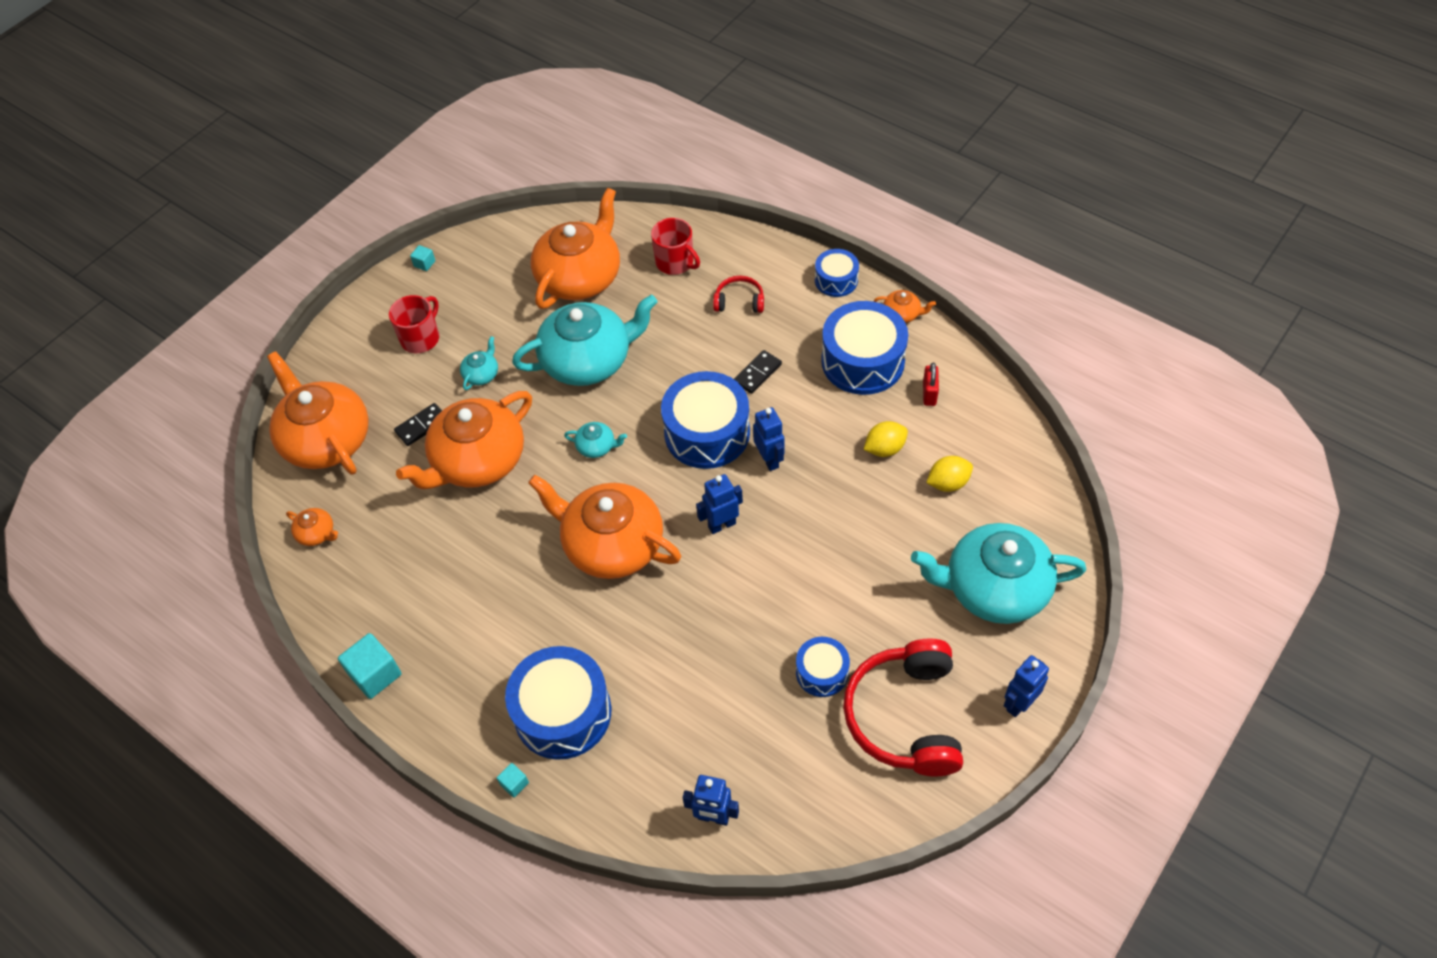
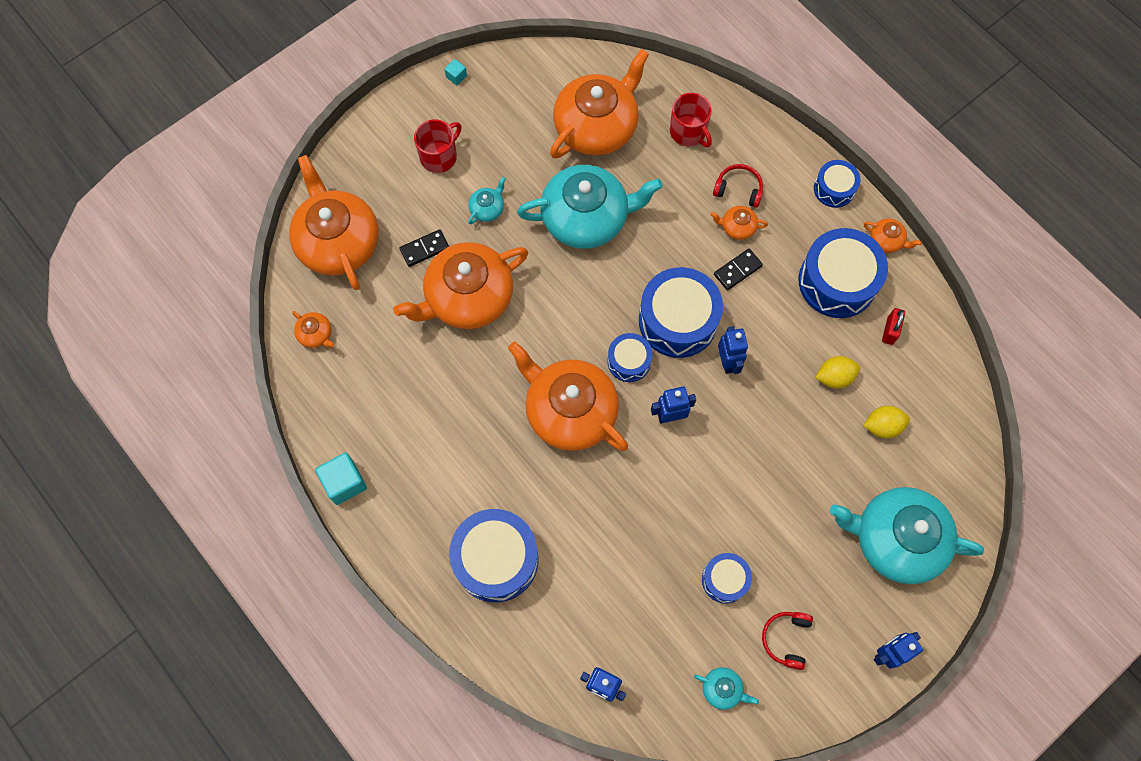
camera: 10 degrees right, 15 degrees up
(514, 784) = (443, 613): turquoise cube -> none
(597, 446) = (576, 309): turquoise teapot -> turquoise teapot (722, 689)
(664, 482) = (629, 361): none -> blue drum
(747, 335) = (737, 227): none -> orange teapot
(905, 716) = (786, 639): red headphones -> red headphones, size x0.47

